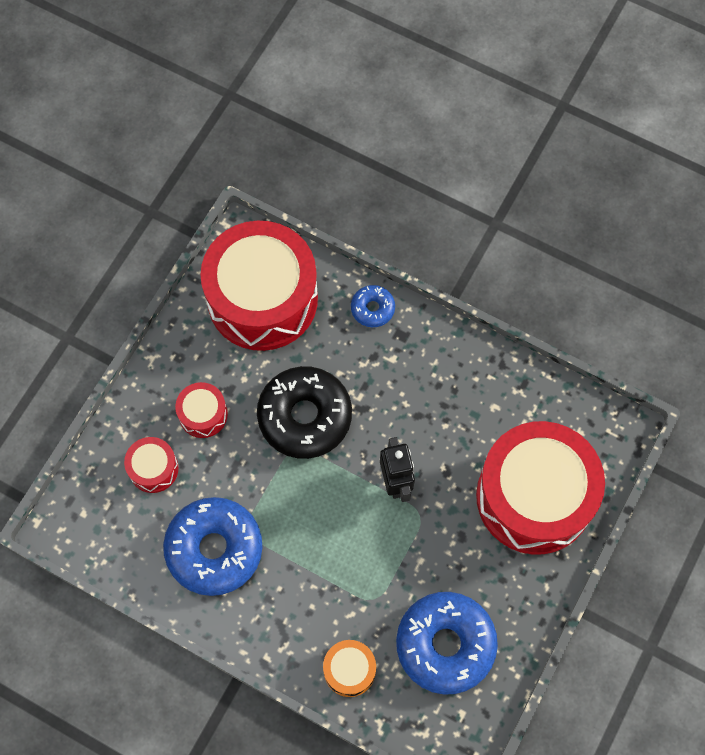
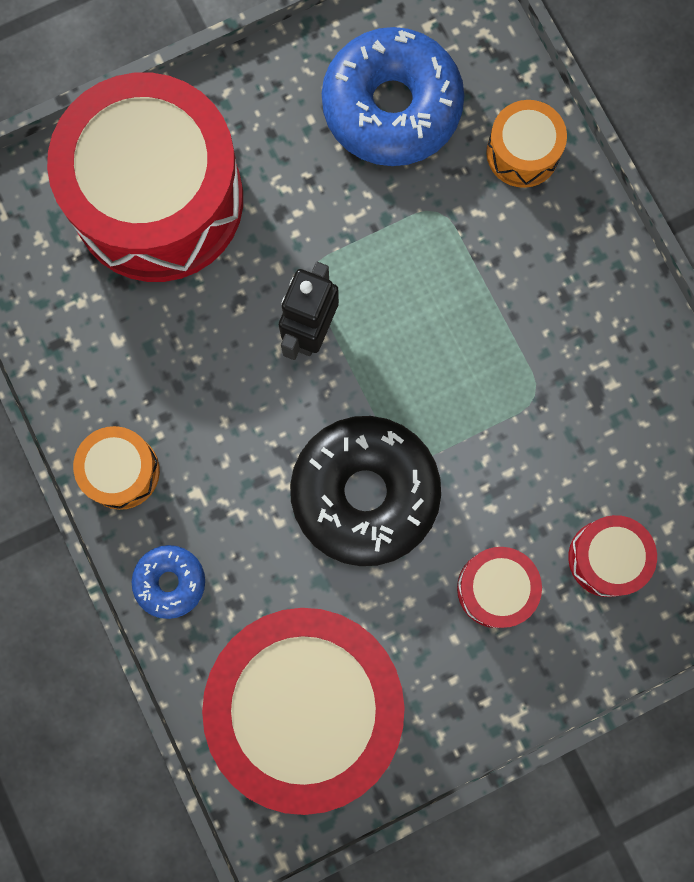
camera: 145 degrees left, 10 degrees up
(214, 549) = (592, 400): blue donut -> none
(439, 344) = (121, 471): none -> orange drum

